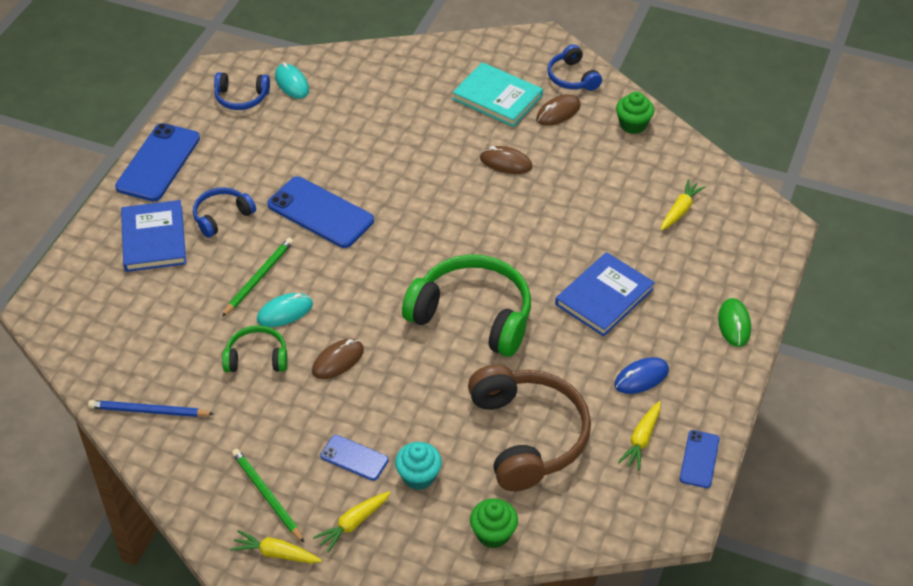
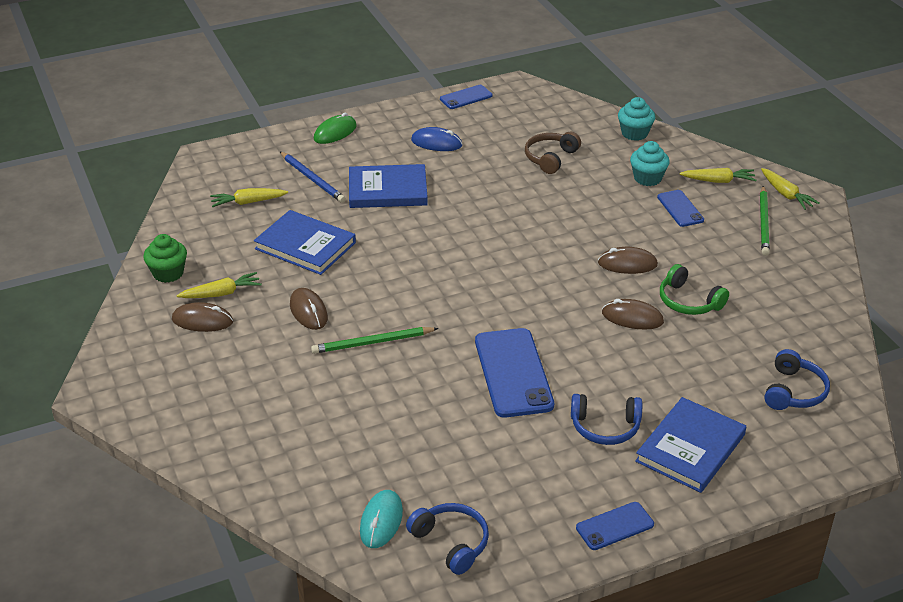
camera: 135 degrees left, 10 degrees down
(148, 411) = (811, 317): blue pencil -> blue pencil (312, 179)
(158, 162) = (615, 526): blue phone -> blue phone, size x0.54
(259, 278) = (626, 355): green pencil -> green pencil (372, 343)
(285, 312) = (632, 318): turquoise mouse -> brown mouse
(473, 315) = (492, 232): green headphones -> none
(493, 534) = (634, 133): green cupcake -> turquoise cupcake
(497, 97) = (225, 367): turquoise book -> none
(528, 436) = (550, 158): brown headphones -> brown headphones, size x0.51
(572, 77) = (139, 340): blue headphones -> blue headphones (794, 391)
(584, 206) = (305, 246): none -> blue book
(641, 440) = (484, 120): yellow carrot -> yellow carrot (221, 293)

